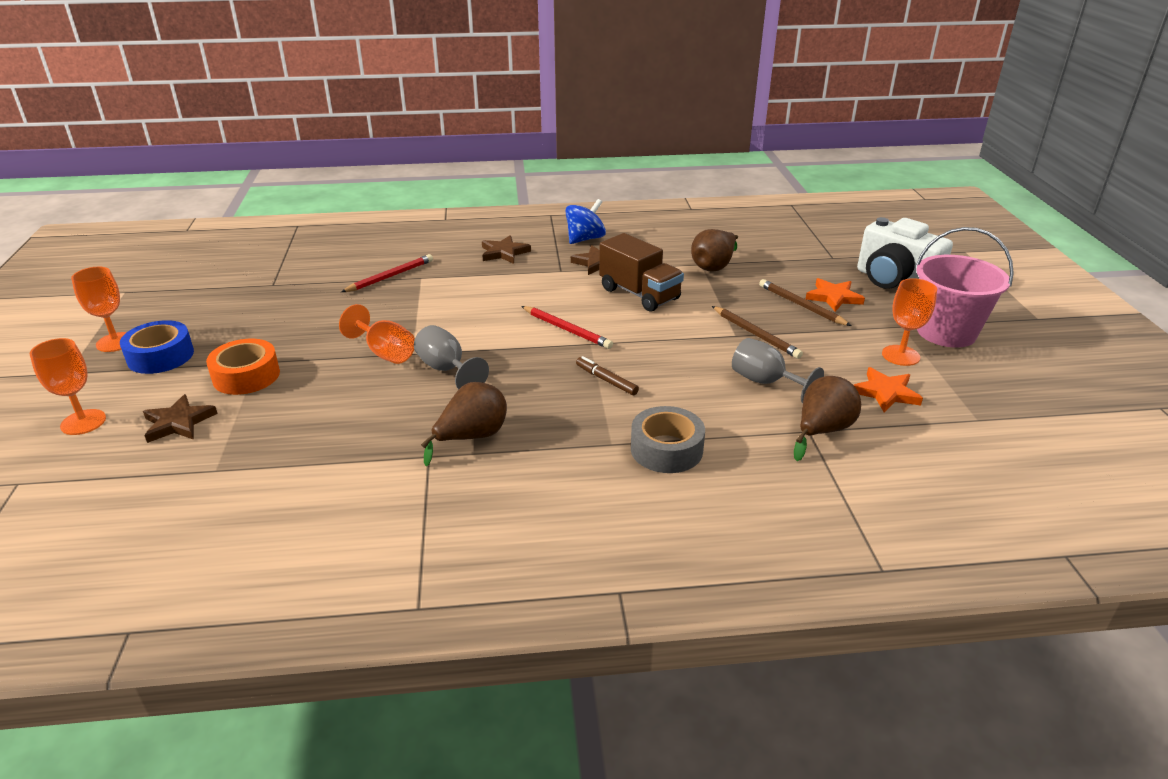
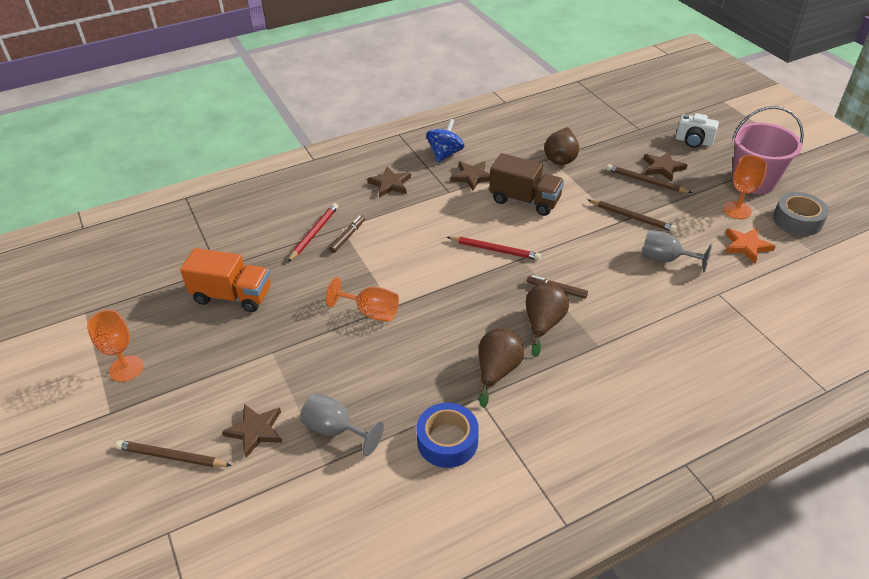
camera: 20 degrees left, 10 degrees up
(83, 422) = (171, 457): orange goblet -> brown pencil
(160, 356) = (181, 371): blue tape -> blue tape (447, 441)
(246, 376) = (274, 368): orange tape -> none
(265, 308) = (232, 296): none -> orange truck
(421, 286) = (347, 236): none -> brown marker
(446, 369) = (431, 314): grey goblet -> grey goblet (335, 430)
(666, 449) = (638, 338): grey tape -> grey tape (797, 220)
(822, 431) = (727, 291): brown pear -> brown pear (543, 324)
(833, 297) = (662, 168): orange star -> brown star
(894, 281) = (693, 141): white camera -> white camera, size x0.59

